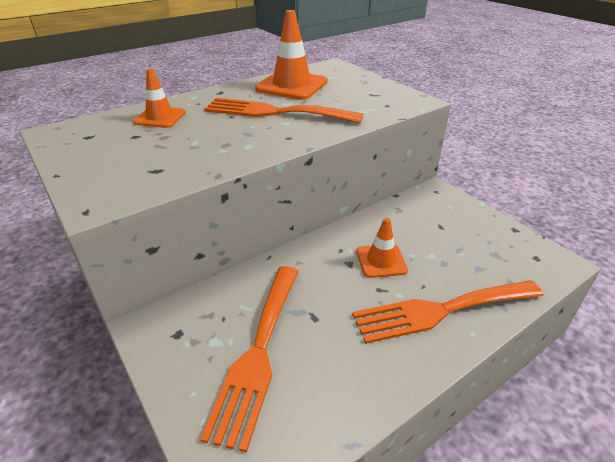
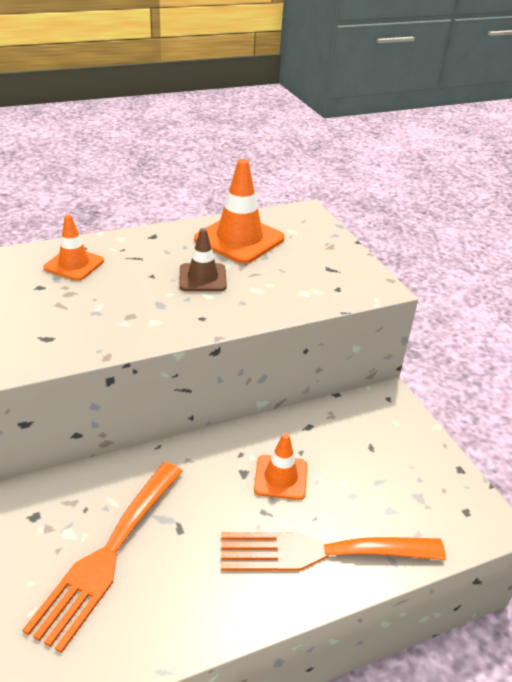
camera: 10 degrees right, 0 degrees up
(275, 112) = (202, 278): orange fork -> brown traffic cone

